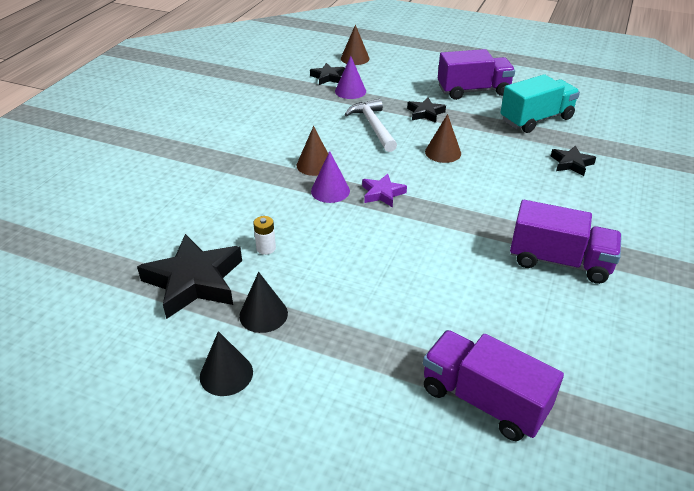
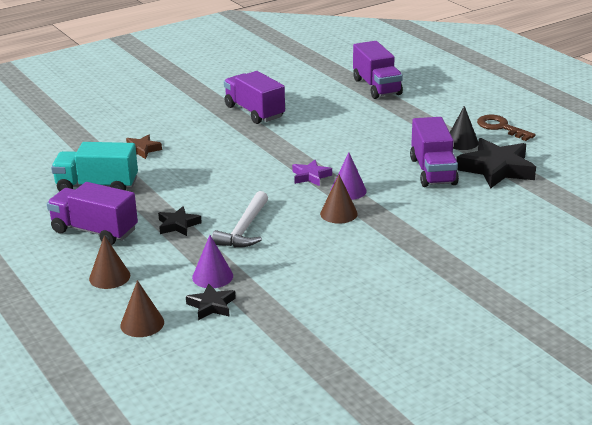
camera: 145 degrees left, 10 degrees down
(226, 374) = (500, 127): black cone -> brown key
(266, 248) = (433, 171): white battery -> purple truck
(443, 152) = (220, 188): brown cone -> brown cone (109, 277)
(571, 163) = (141, 150): black star -> brown star

